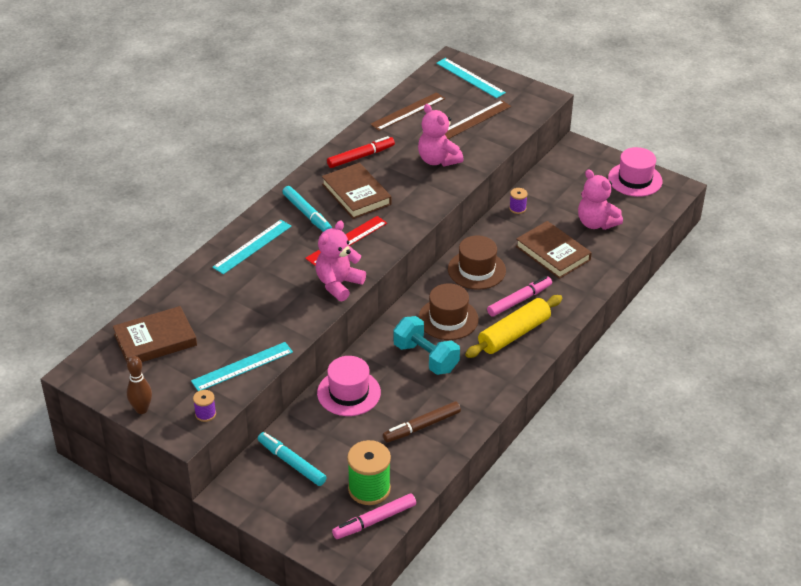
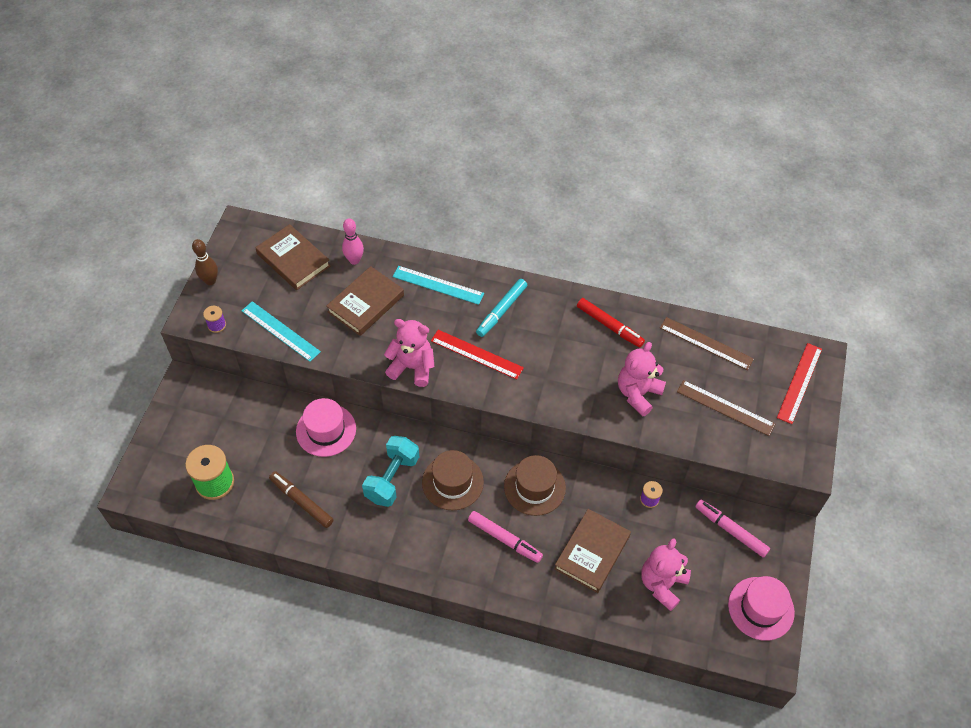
camera: 70 degrees right, 15 degrees up
(185, 296) = (354, 260): none -> pink bowling pin
(291, 463) = (229, 414): turquoise marker -> none
(356, 194) = (549, 340): brown book -> brown book (366, 304)
(374, 521) = (179, 498): pink marker -> pink marker (730, 530)
(470, 78) = (799, 382): turquoise ruler -> red ruler
(514, 334) = (453, 547): yellow rolling pin -> none

